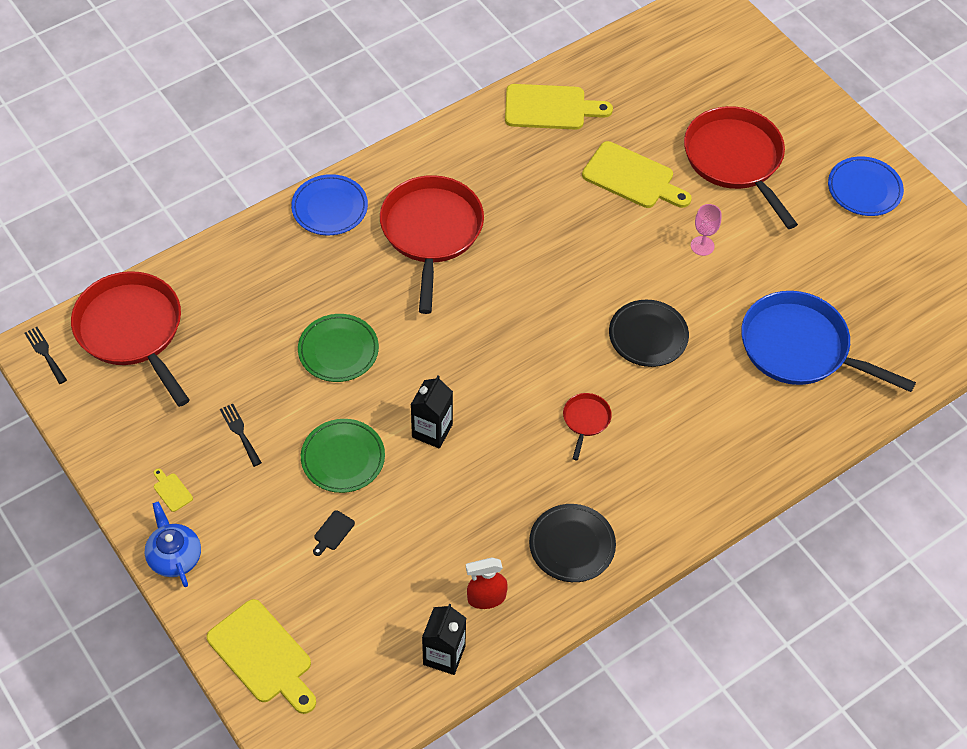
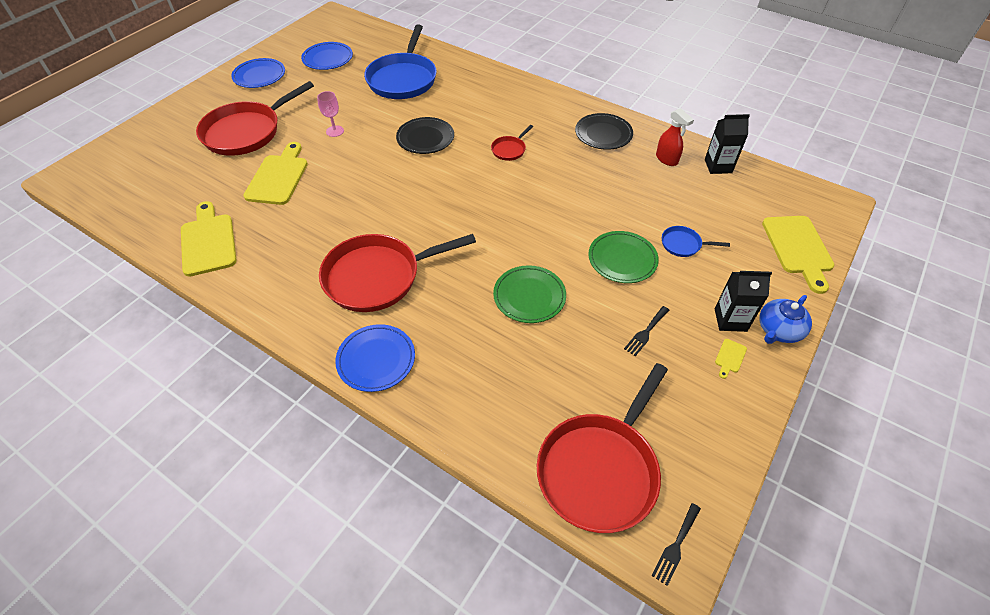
camera: 110 degrees left, 5 degrees down
(263, 656) = (798, 248): yellow cutting board -> yellow cutting board turned 150 degrees clockwise
(333, 532) = (683, 244): black cutting board -> blue pan
(432, 431) = (566, 219): black carton -> black carton (730, 320)
(586, 420) = (509, 149): red pan -> red pan turned 45 degrees counterclockwise
(886, 272) = (328, 59): none -> blue plate

